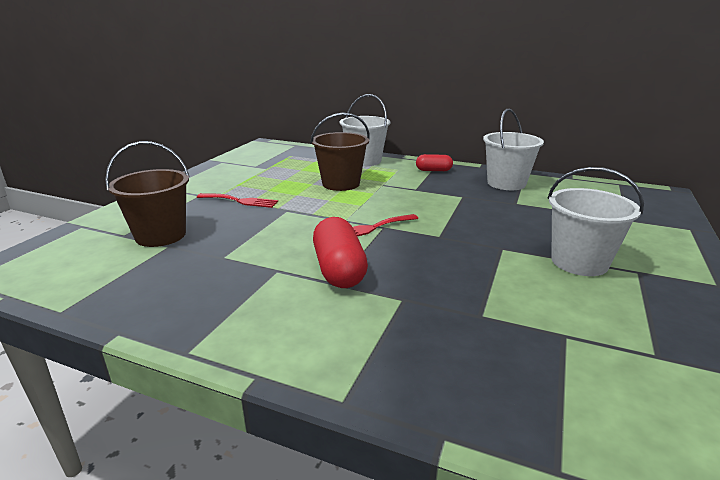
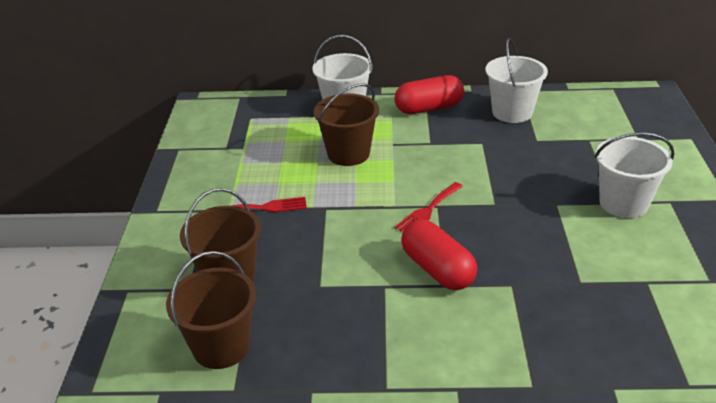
camera: 20 degrees left, 10 degrees up
(93, 278) = (221, 347): none -> brown bucket
(433, 170) = (429, 108): red capsule -> red capsule, size x1.73

